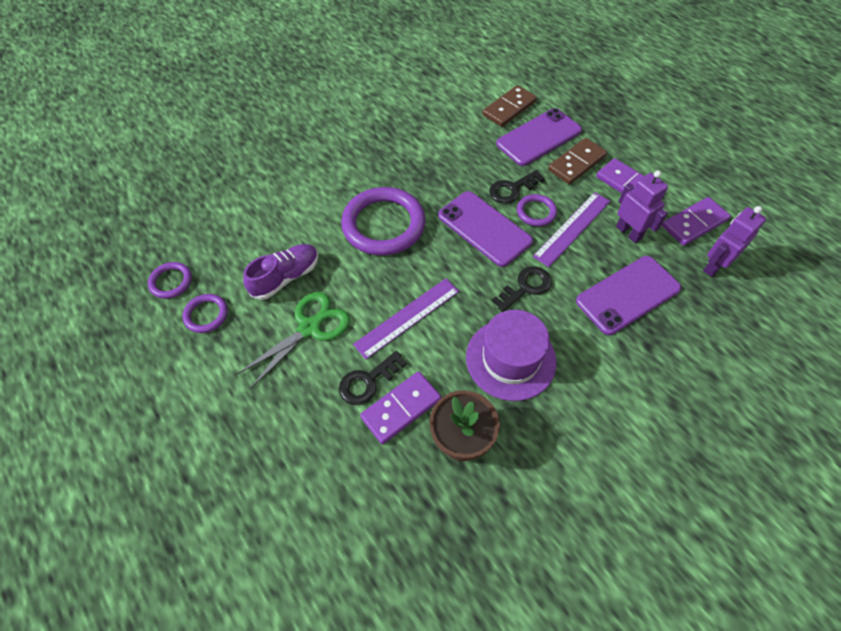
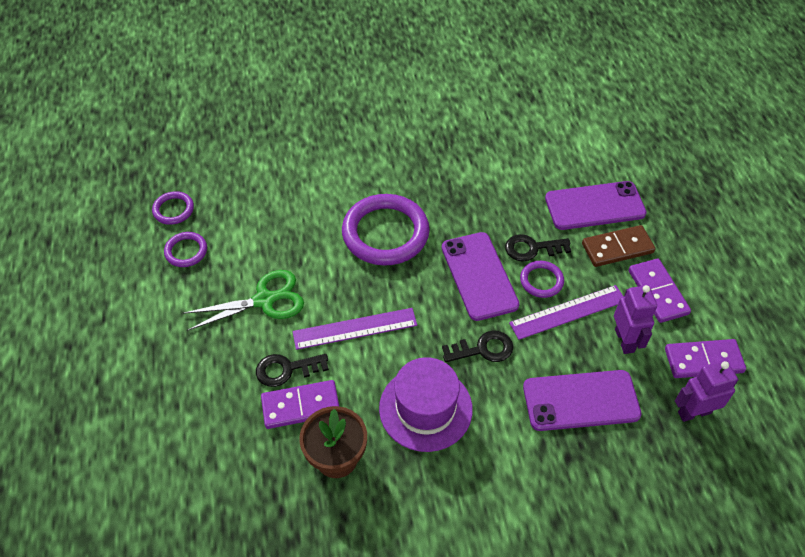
camera: 25 degrees right, 5 degrees down
(286, 277) = (270, 246): purple shoe -> none
(509, 108) = (583, 164): brown domino -> none

